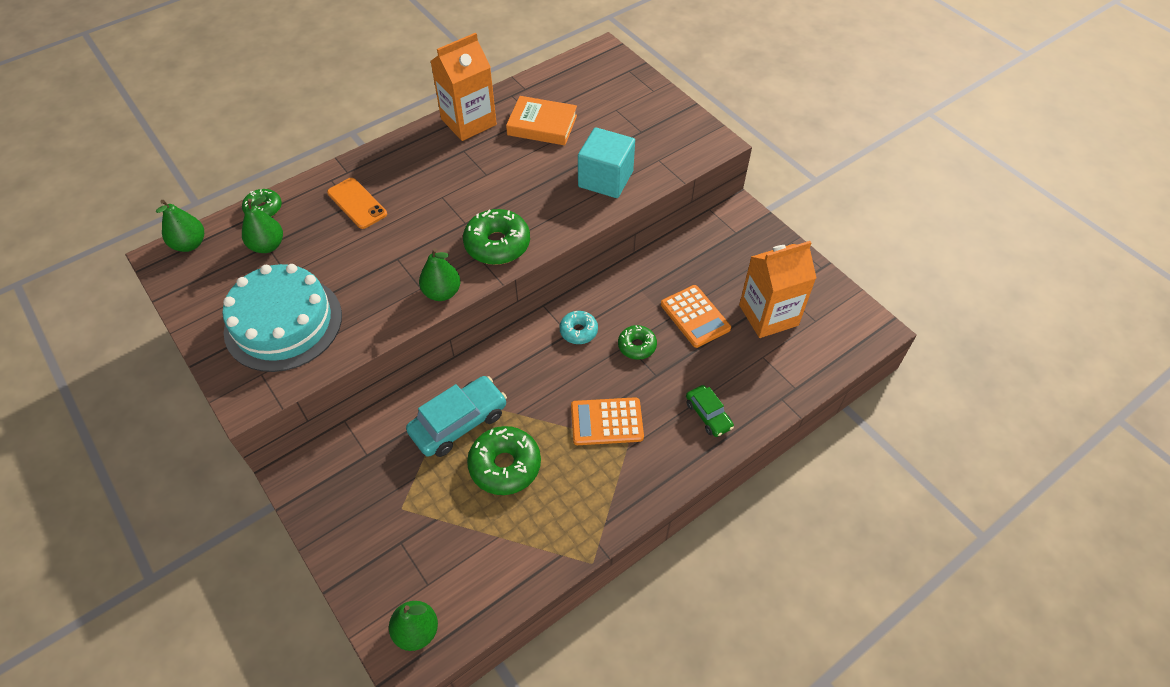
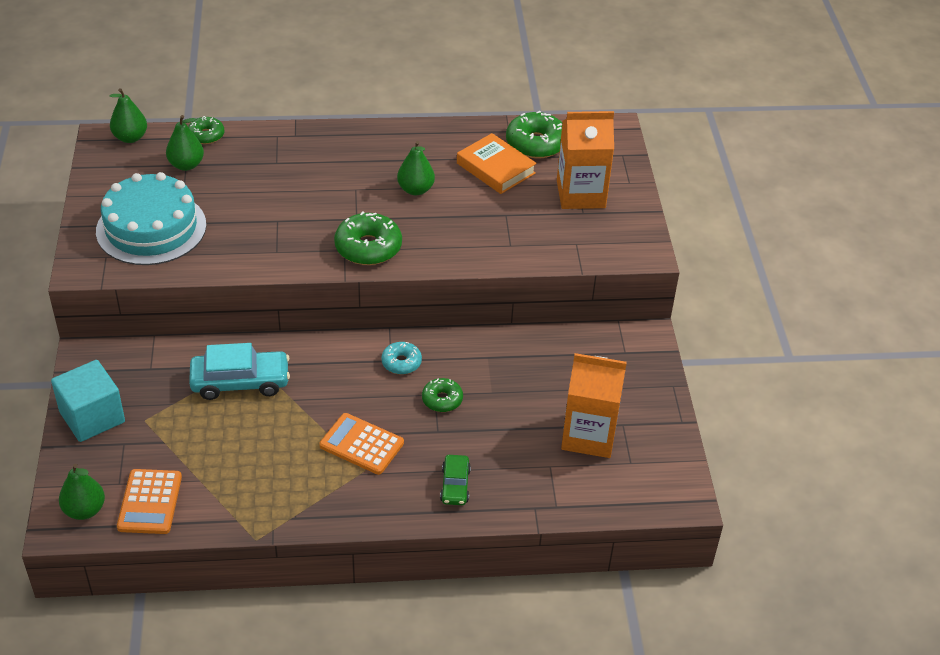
camera: 30 degrees right, 10 degrees down
(357, 203) = (282, 163): orange phone -> none
(442, 292) = (290, 263): green pear -> green pear (415, 190)
(468, 122) = (432, 138): orange carton -> orange carton (581, 194)
(505, 465) = (249, 432): green donut -> green donut (536, 144)
(605, 179) = (511, 238): turquoise cube -> turquoise cube (92, 417)
(695, 316) = (517, 402): orange calculator -> orange calculator (149, 502)

